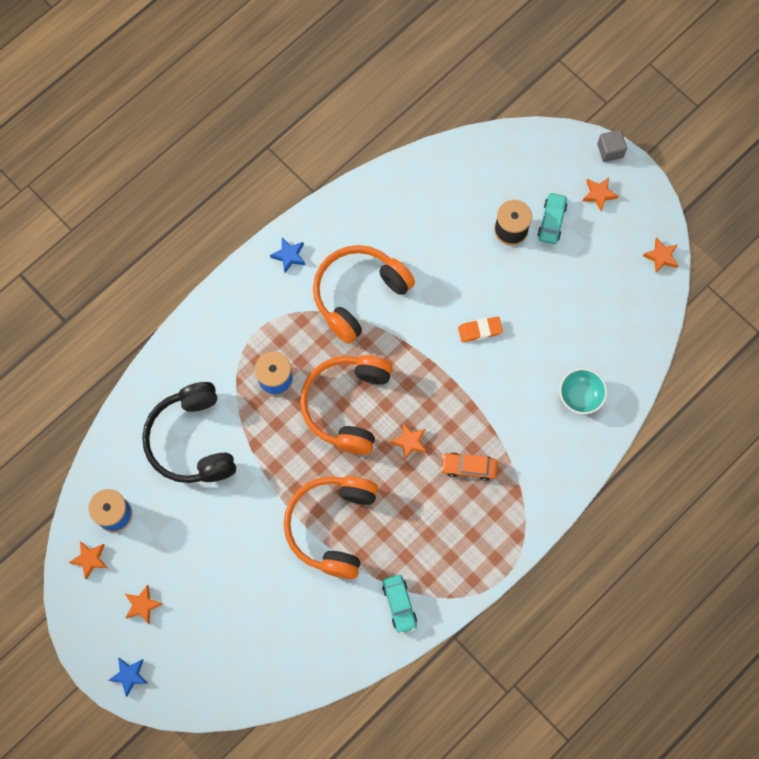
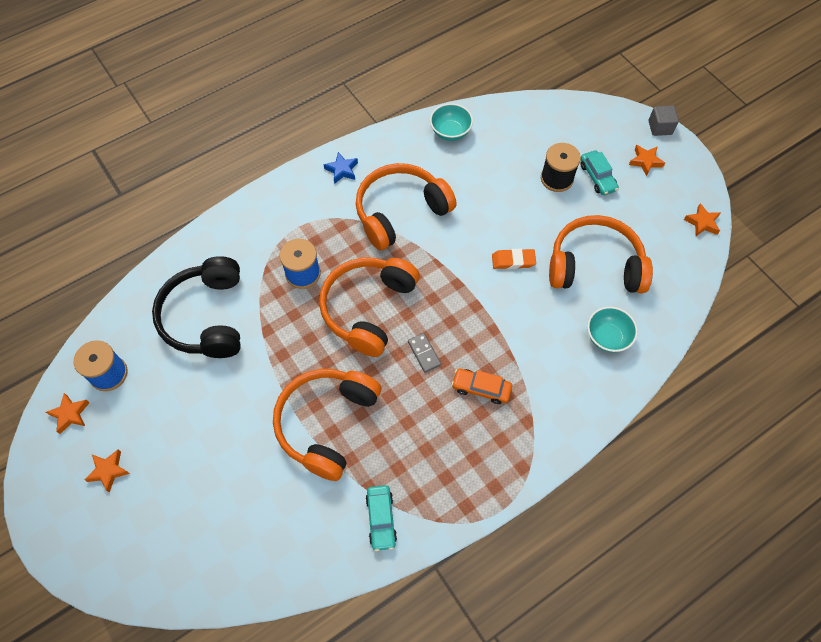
camera: 10 degrees right, 10 degrees down
(129, 675) = (71, 544): blue star -> none
(393, 192) = (450, 132): none -> turquoise bowl
(409, 442) = (424, 353): orange star -> grey domino
(552, 221) = (597, 177): turquoise car -> turquoise car turned 135 degrees clockwise
(560, 322) = (595, 266): none -> orange headphones

